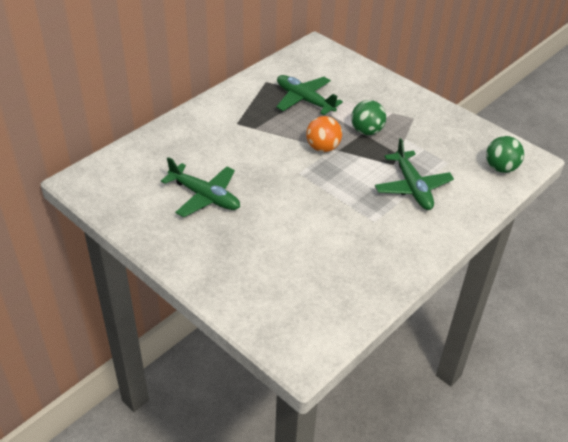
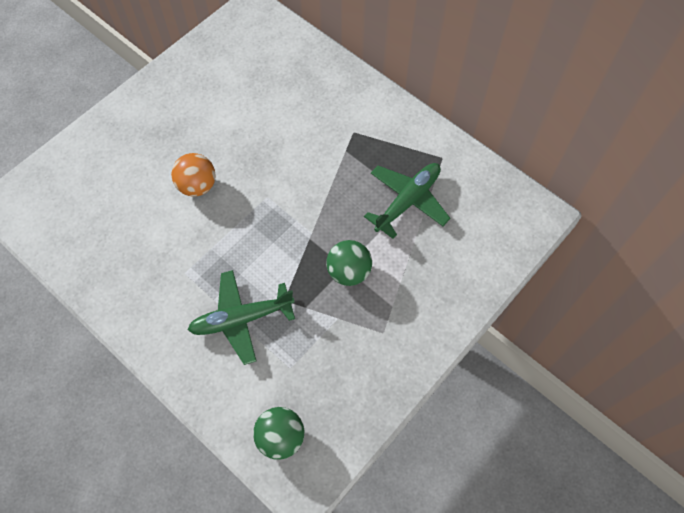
camera: 90 degrees right, 20 degrees up
(205, 196) = (227, 112): green plane -> none
(323, 148) = (313, 221): orange ball -> orange ball (197, 186)

